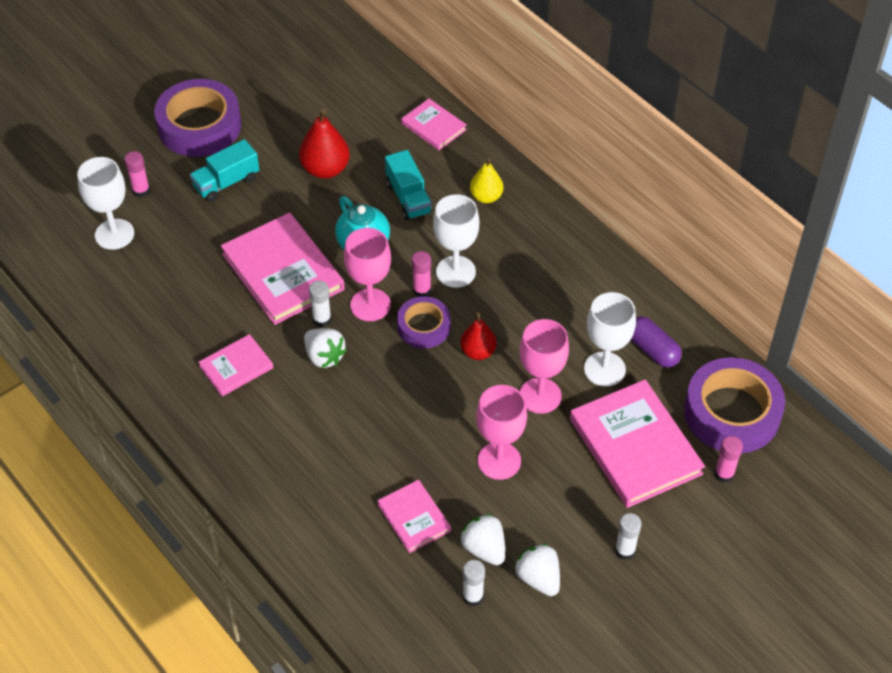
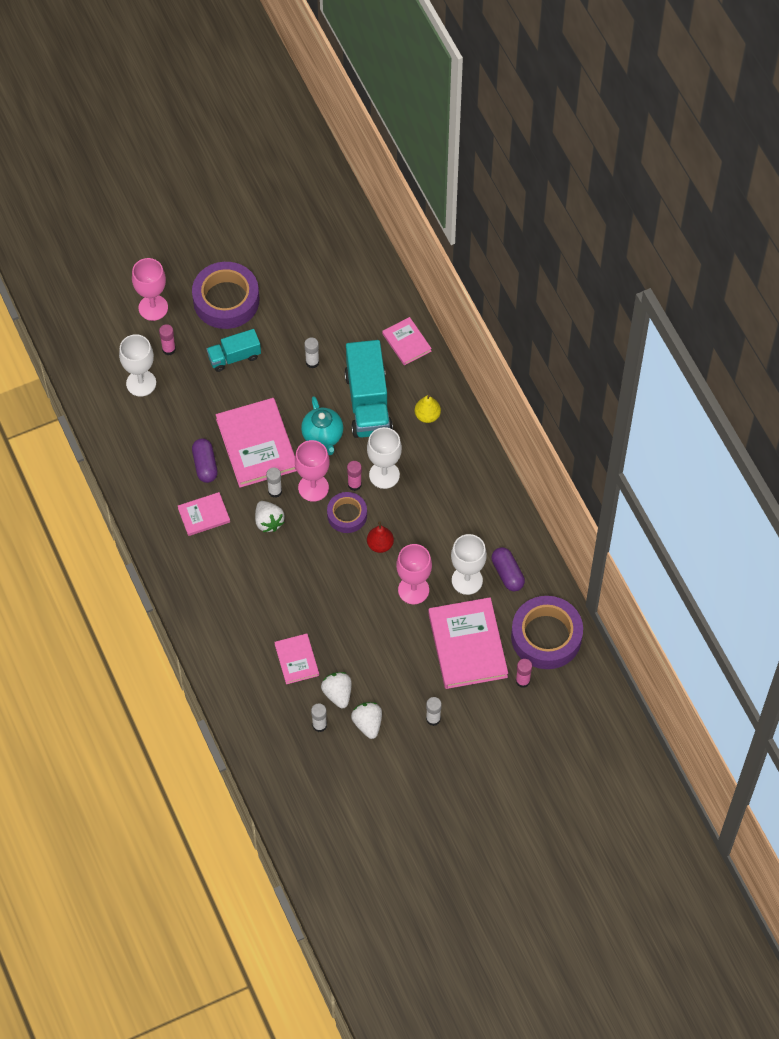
camera: 15 degrees right, 10 degrees up
(222, 309) = (205, 465): none -> purple capsule
(325, 169) = (312, 362): red pear -> white glue stick
(408, 198) = (368, 402): turquoise truck -> turquoise truck, size x1.74
(499, 461) = (368, 632): pink goblet -> pink goblet (153, 308)

